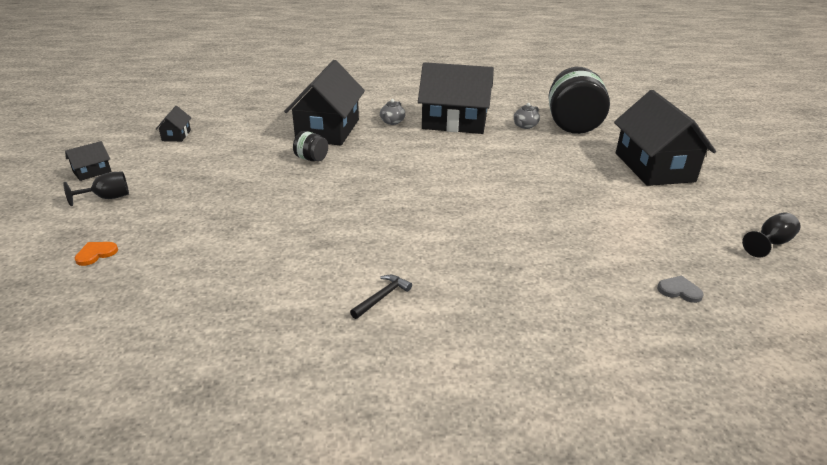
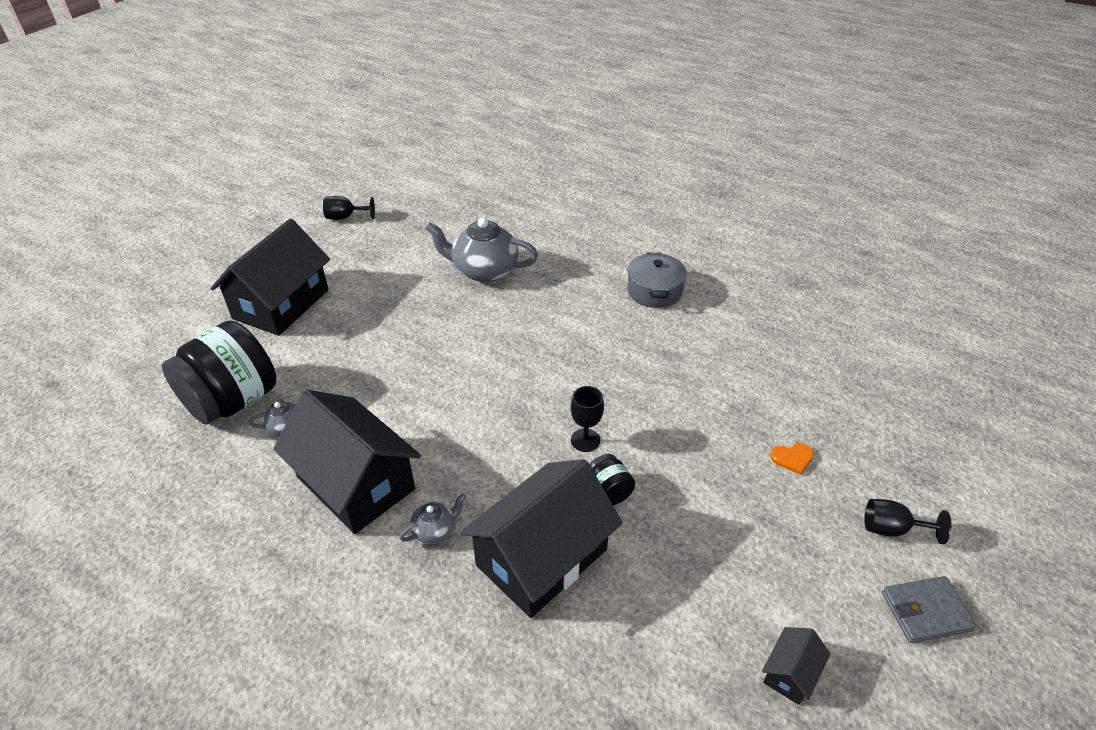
camera: 145 degrees left, 10 degrees up
(92, 172) = (925, 611): black house -> grey wallet
(96, 254) = (890, 433): orange heart -> orange heart (792, 458)
(346, 173) = (585, 440): none -> black goblet
(382, 297) = (654, 291): black hammer -> grey pot
(566, 248) = (484, 271): none -> grey teapot
(679, 290) = (459, 220): grey heart -> none

